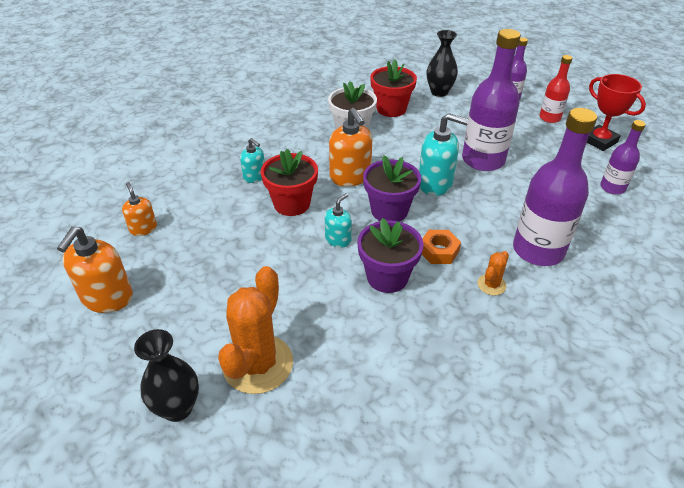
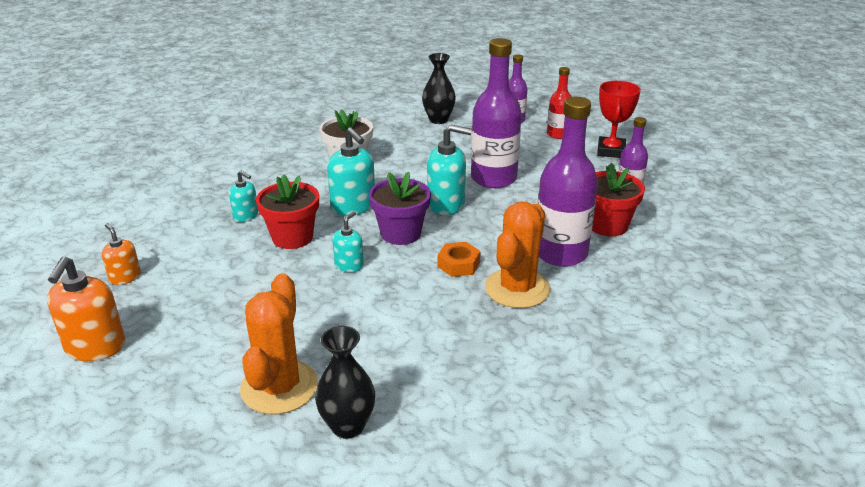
camera: 10 degrees left, 10 degrees down
(177, 408) = (196, 438): black vase -> black vase (348, 426)
(350, 177) = (353, 206): orange soap dispenser -> turquoise soap dispenser
(387, 277) = (407, 293): purple flower pot -> none
(391, 109) = (388, 139): red flower pot -> red flower pot (607, 225)
(491, 285) = (517, 288): orange cactus -> orange cactus, size x2.18
(599, 141) = (611, 151): red trophy -> red trophy turned 60 degrees clockwise

